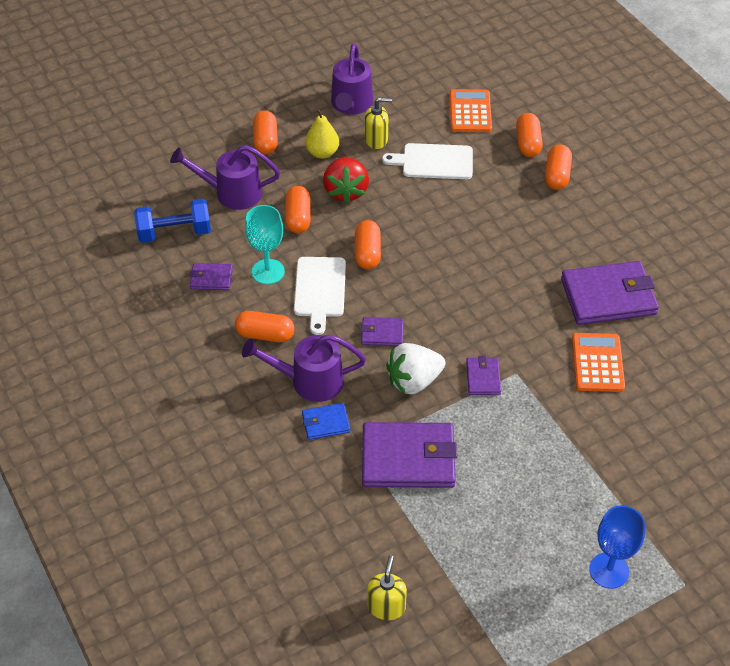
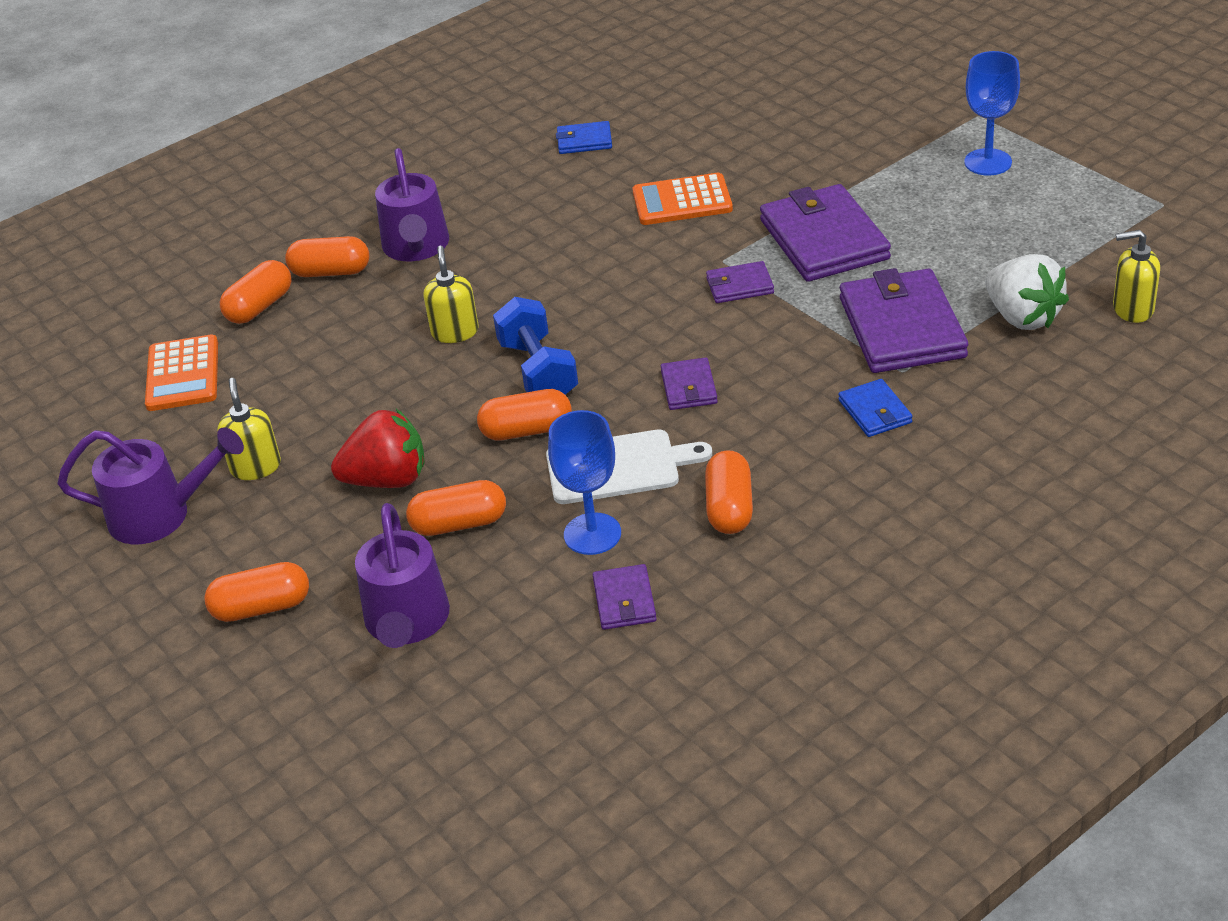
camera: 95 degrees left, 10 degrees down
(174, 232) = (522, 678): blue dumbbell -> blue dumbbell (538, 371)
(268, 272) = (592, 534): turquoise goblet -> blue goblet
(309, 381) = (805, 443): purple watering can -> purple watering can (417, 248)
(322, 153) = (291, 526): yellow pear -> none
(413, 381) = (767, 344): white strawberry -> white strawberry (1022, 317)
(434, 161) = (307, 394): white cutting board -> none
(470, 111) = (183, 374): orange calculator -> orange calculator turned 90 degrees counterclockwise
(475, 229) = (455, 332): none -> yellow soap dispenser
(528, 143) = (260, 307): orange capsule -> orange capsule turned 45 degrees counterclockwise
(608, 297) = (564, 204): purple wallet -> purple wallet (824, 239)
(693, 318) = (584, 141): none -> blue wallet

